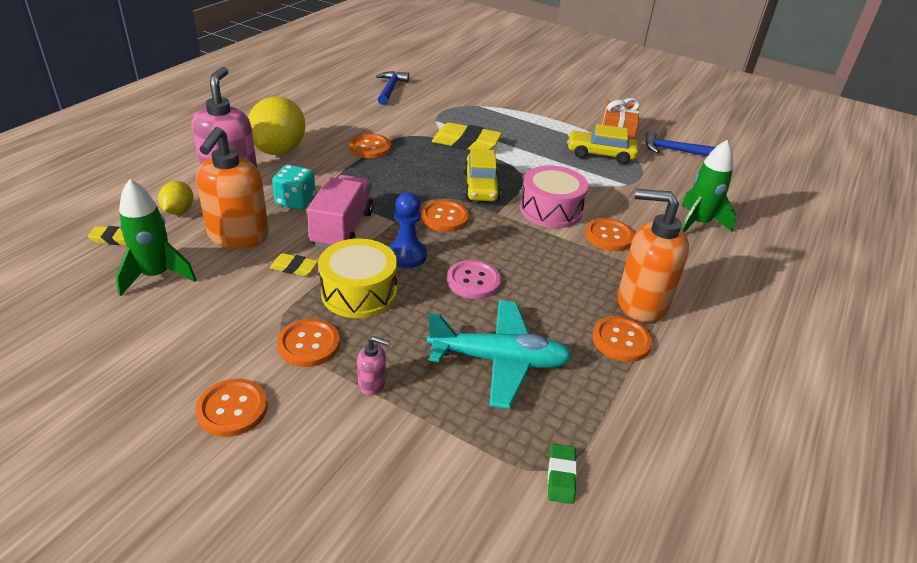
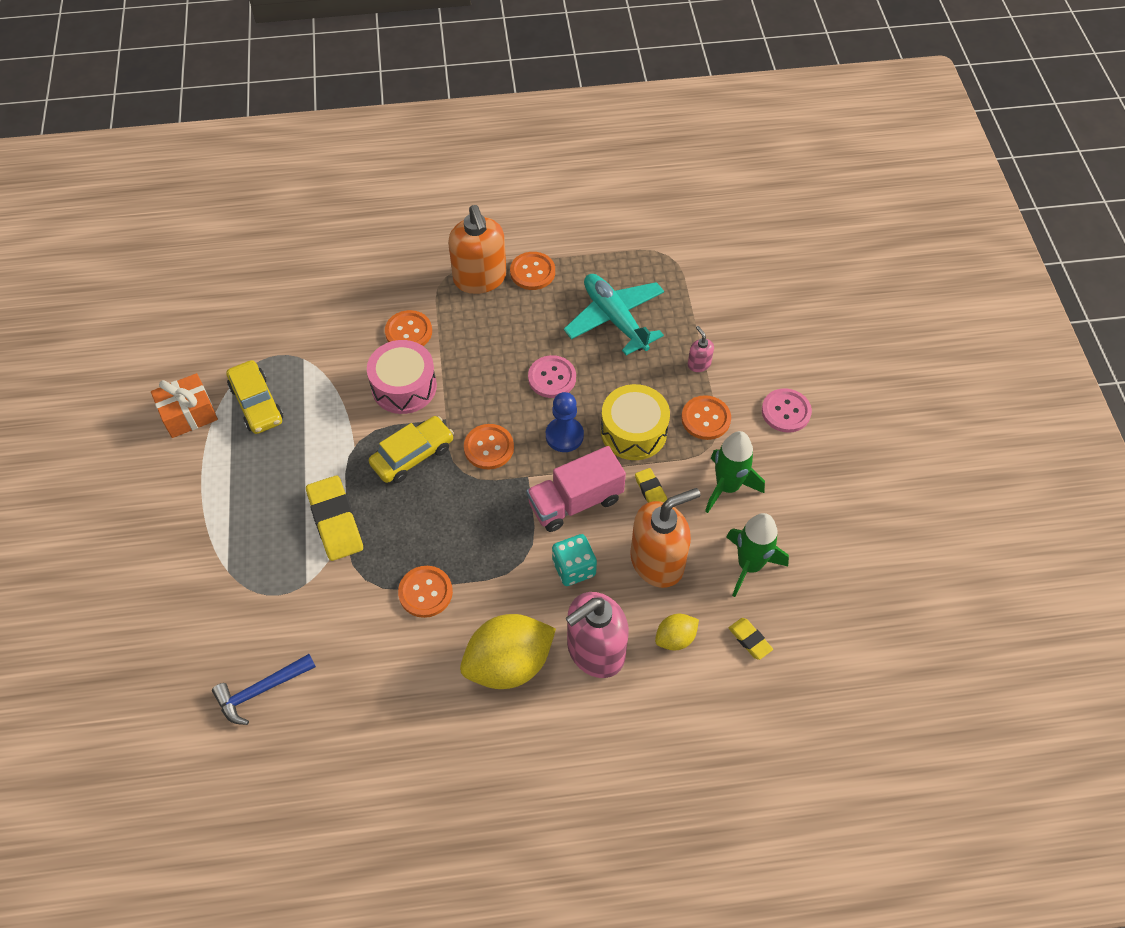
camera: 125 degrees left, 20 degrees up
(232, 409) = (786, 411): orange button -> pink button
(561, 476) = (668, 250): green eraser -> none
(673, 150) = (193, 354): blue hammer -> none
(698, 223) = (331, 288): green rocket -> green rocket (727, 487)

